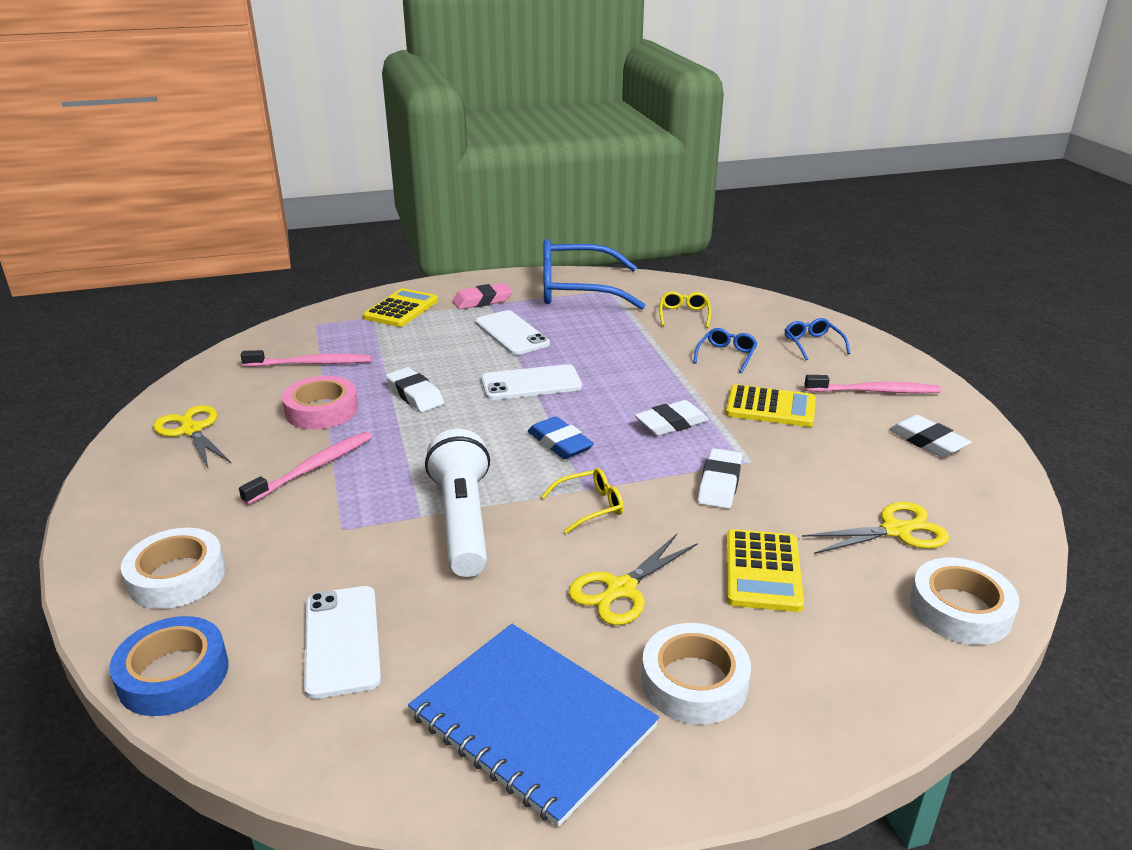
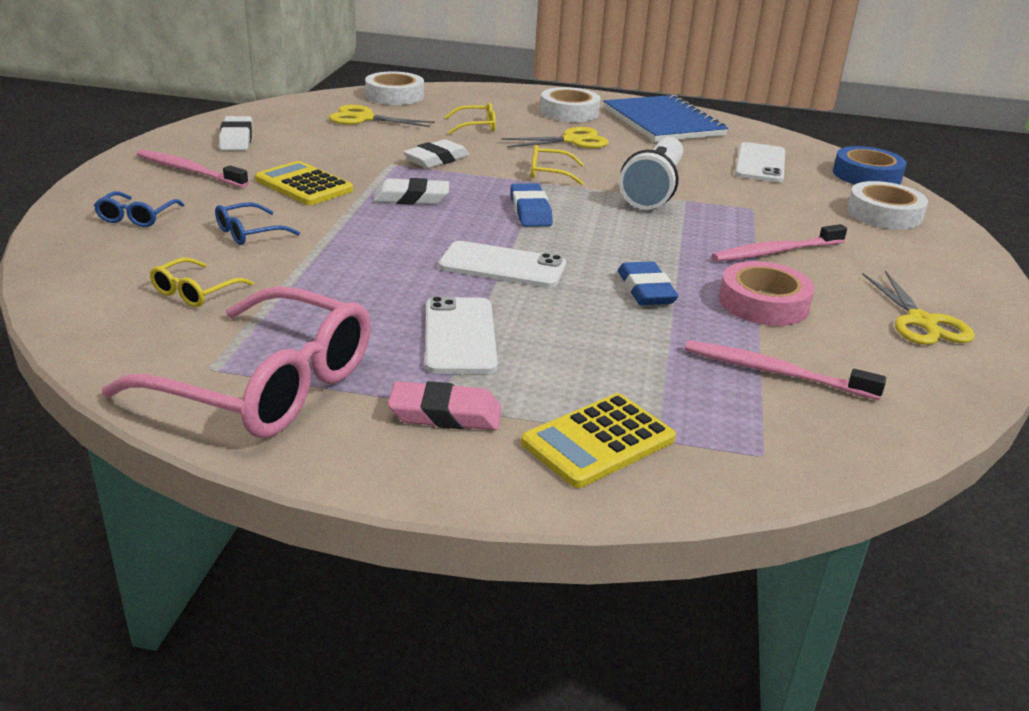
camera: 155 degrees left, 0 degrees up
(415, 395) = (646, 290): white eraser -> blue eraser
(578, 290) = (264, 385): blue glasses -> pink glasses
(763, 571) = (476, 126): yellow calculator -> yellow glasses

